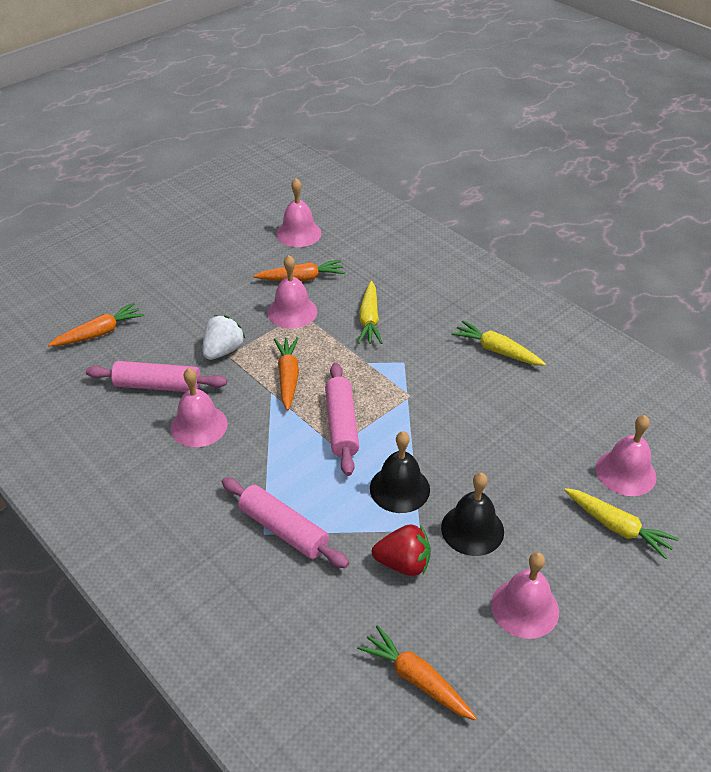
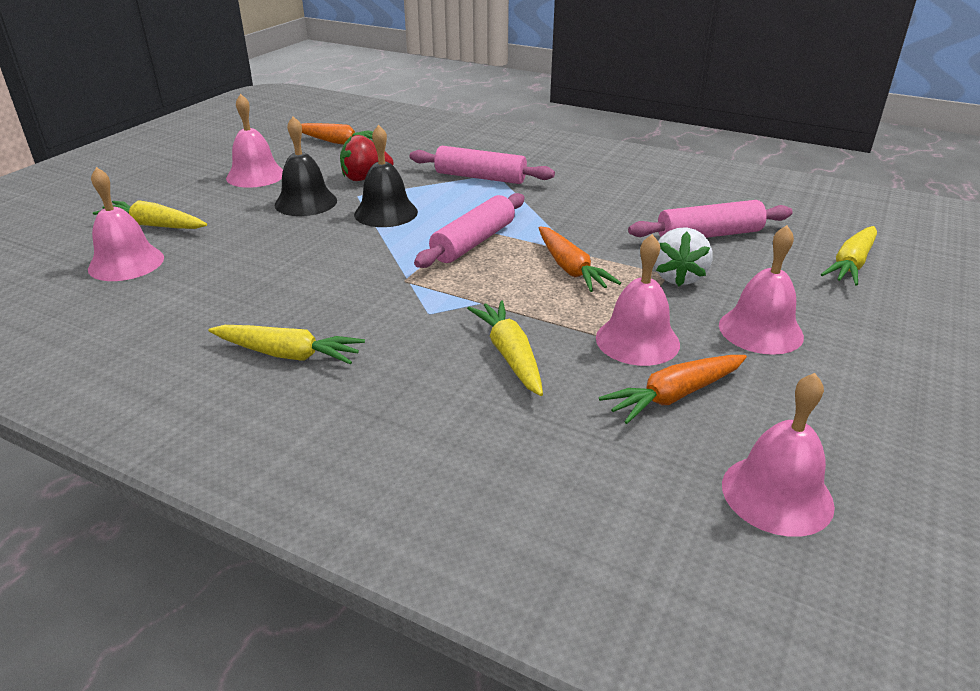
camera: 160 degrees right, 10 degrees down
(99, 333) = (851, 264): orange carrot -> yellow carrot
(199, 425) = (625, 216): pink bell -> pink bell (760, 330)
(341, 425) = (473, 242): pink rolling pin -> pink rolling pin turned 60 degrees clockwise

